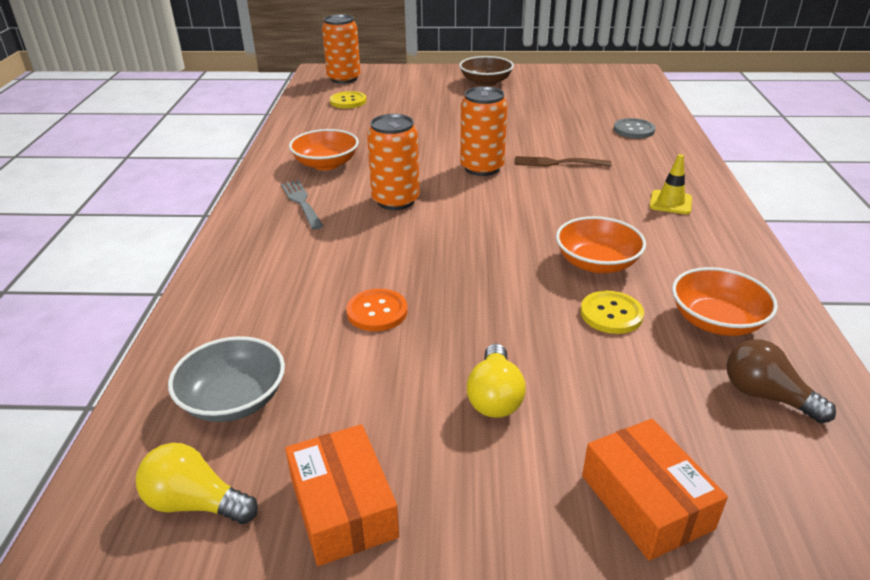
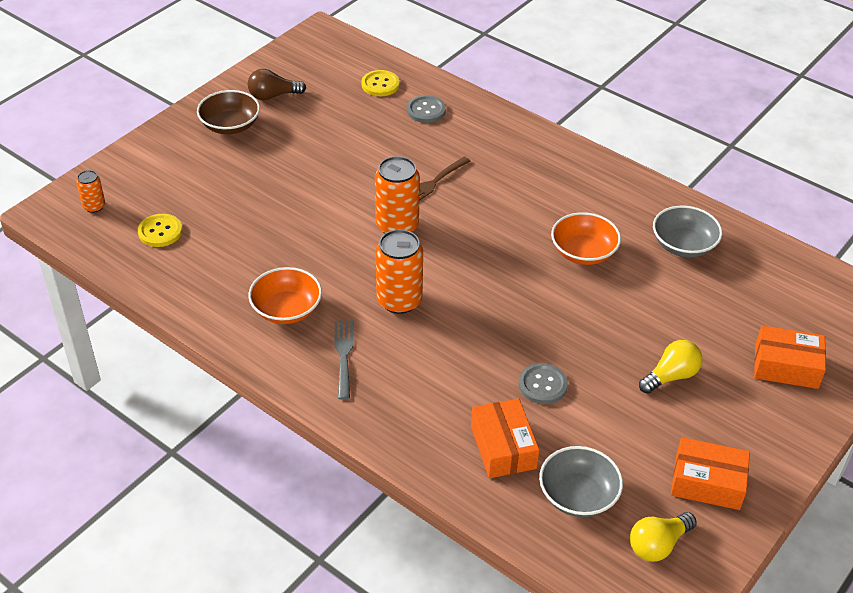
camera: 55 degrees left, 10 degrees up
(265, 322) = (503, 447): none -> orange box
(301, 202) = (344, 355): grey fork -> grey fork turned 75 degrees clockwise
(344, 79) = (94, 206): orange can -> orange can, size x0.53
(377, 312) = (542, 385): orange button -> grey button
(495, 397) = (671, 376): yellow light bulb -> yellow light bulb turned 75 degrees counterclockwise
(611, 314) = (640, 281): yellow button -> yellow button (380, 84)
(670, 202) = (547, 170): yellow traffic cone -> none
(716, 321) = (683, 245): orange bowl -> grey bowl
(766, 396) = (753, 273): brown light bulb -> brown light bulb (273, 96)

